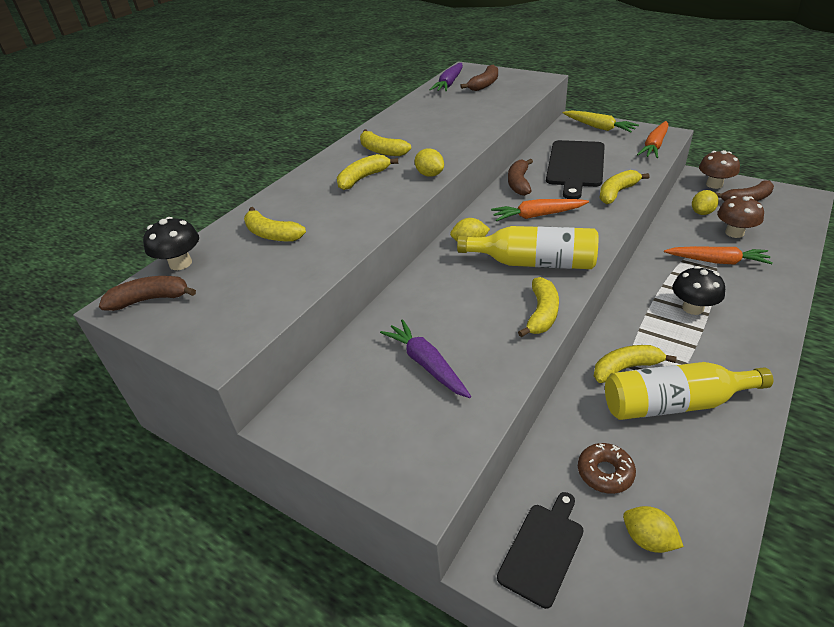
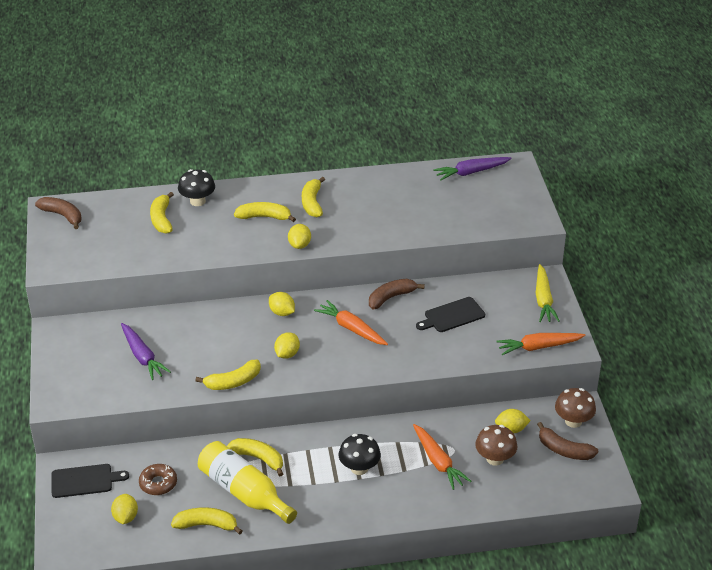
camera: 45 degrees right, 0 degrees up
(180, 263) = (101, 203): black mushroom -> black mushroom (197, 201)
(426, 364) = (142, 357): purple carrot -> purple carrot turned 135 degrees clockwise
(484, 84) = (489, 194): brown banana -> none
(534, 263) = (287, 354): yellow bottle -> yellow lemon
(575, 166) = (452, 316): black cutting board -> black cutting board, size x0.61
(617, 193) = (428, 356): yellow banana -> yellow banana (206, 525)

